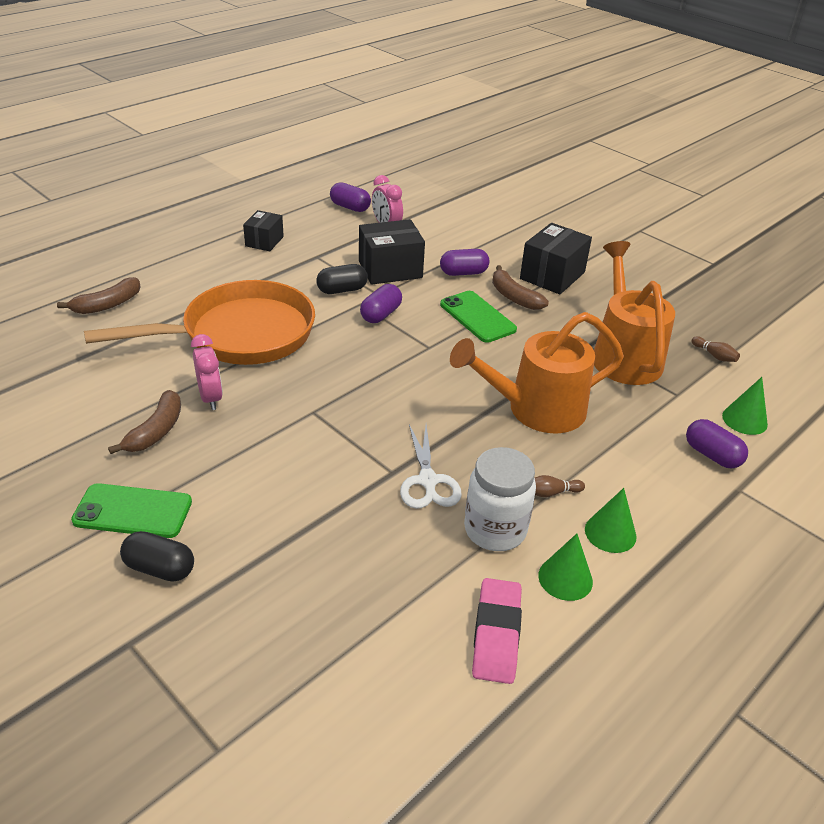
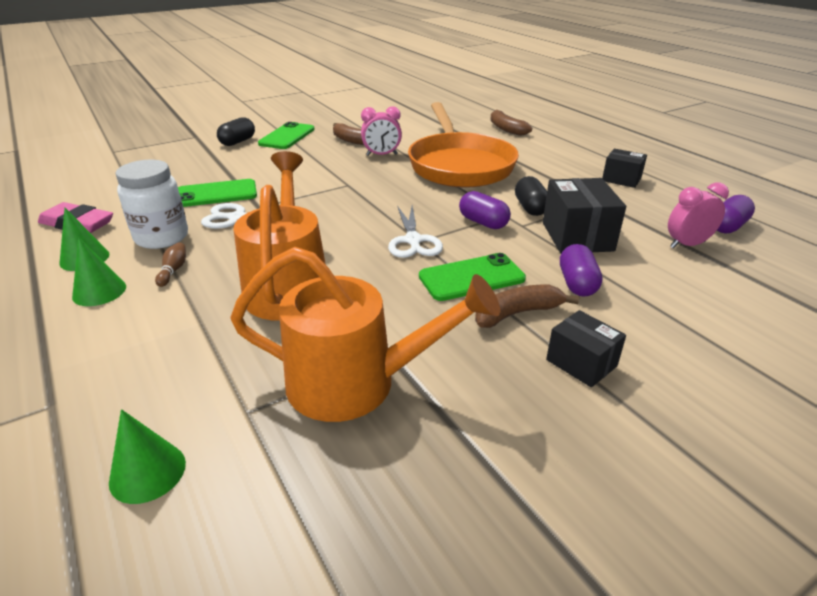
camera: 105 degrees right, 5 degrees down
(369, 523) = (216, 194): none -> green phone
(430, 350) = (413, 240): none -> white scissors
(552, 276) = (581, 363): black box -> black box, size x0.61
(712, 455) = (119, 402): purple capsule -> none
(714, 355) = (313, 504): brown bowling pin -> none

